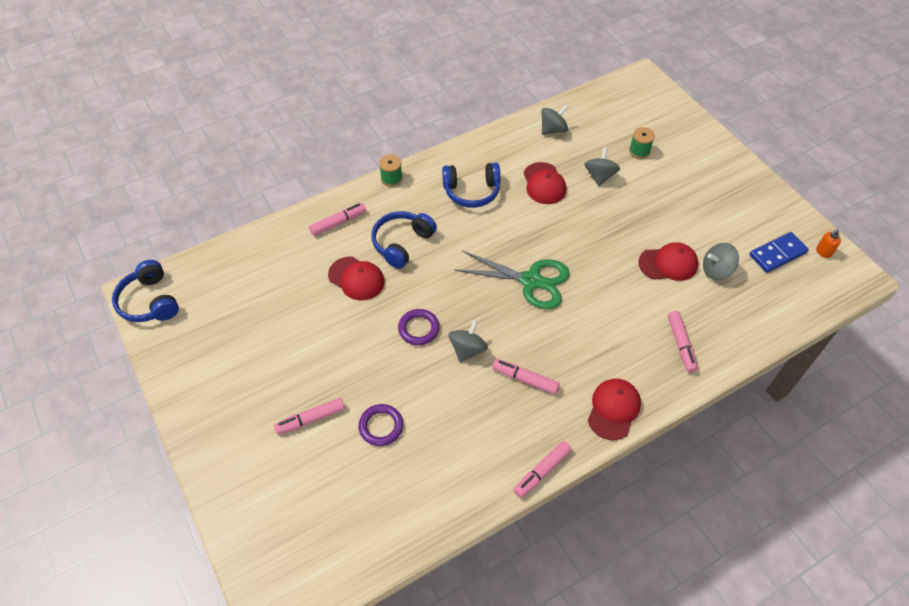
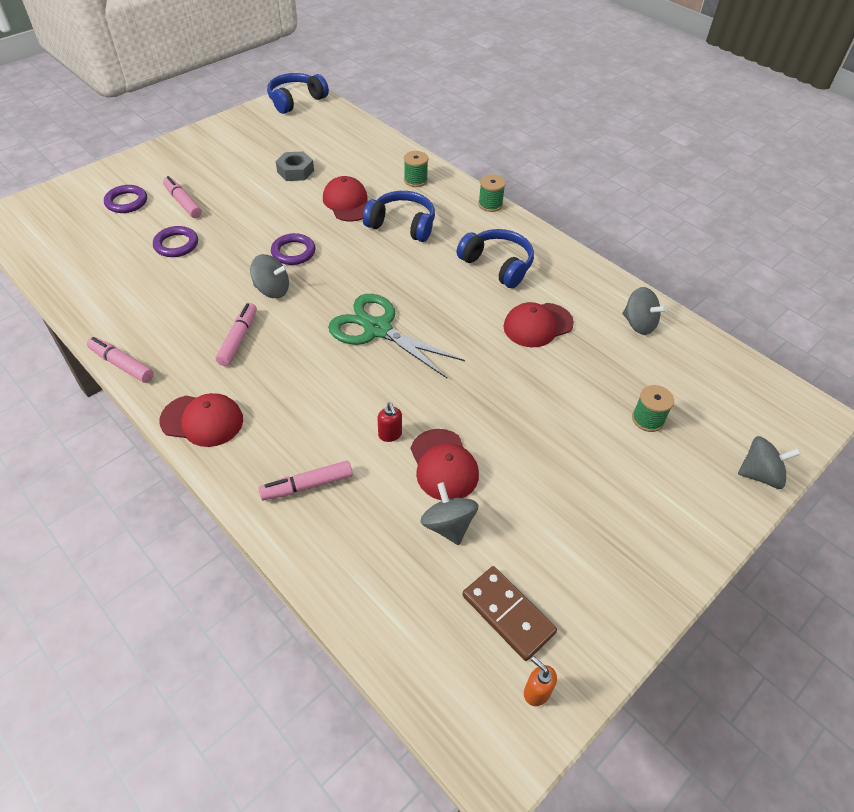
camera: 75 degrees right, 5 degrees down
(289, 315) = (295, 171): none -> grey nut
(291, 475) = (126, 202): none -> purple ring
(338, 223) = (415, 180): pink marker -> green spool
(356, 278) = (347, 203): red cap -> red cap turned 135 degrees clockwise
(472, 191) = (497, 265): blue headphones -> blue headphones turned 150 degrees clockwise
(531, 281) = (377, 329): green scissors -> green scissors turned 120 degrees clockwise
(599, 176) = (576, 378): grey spinning top -> grey spinning top (759, 474)
(639, 289) = (390, 435): none -> red soap dispenser
(777, 254) = (508, 614): blue domino -> brown domino

